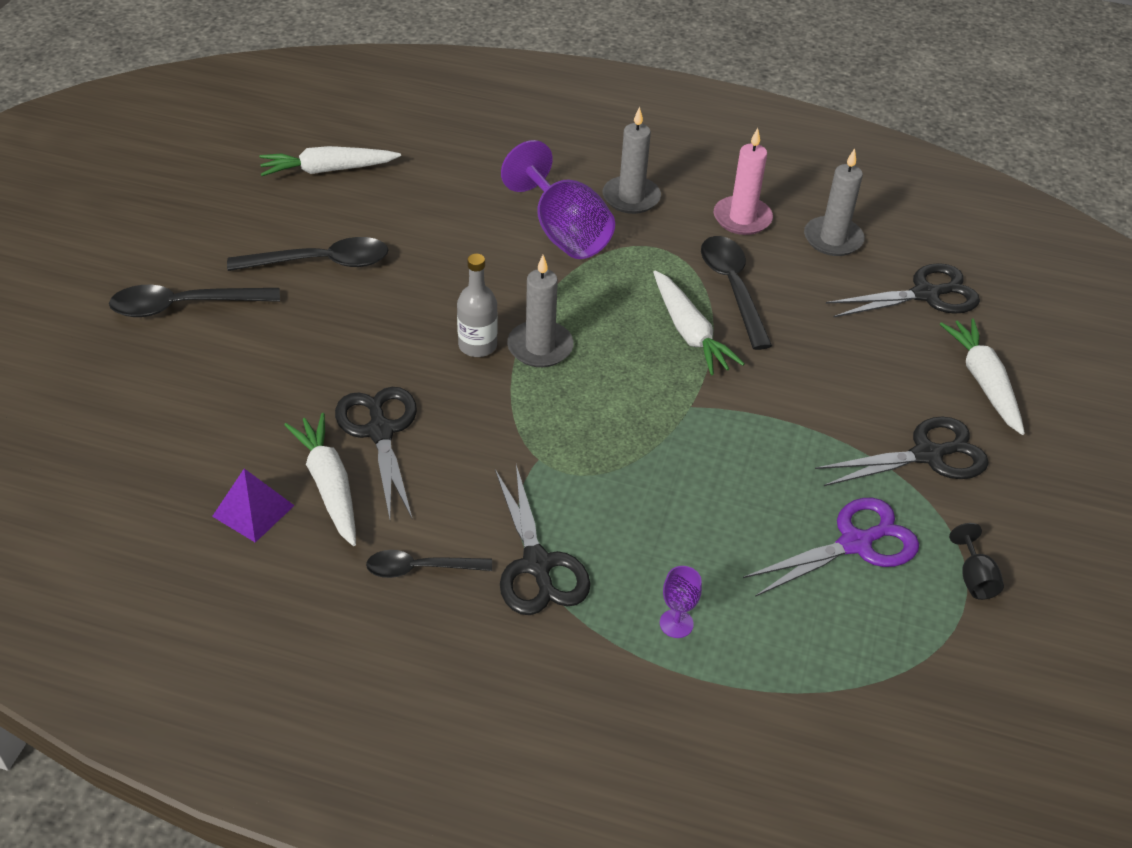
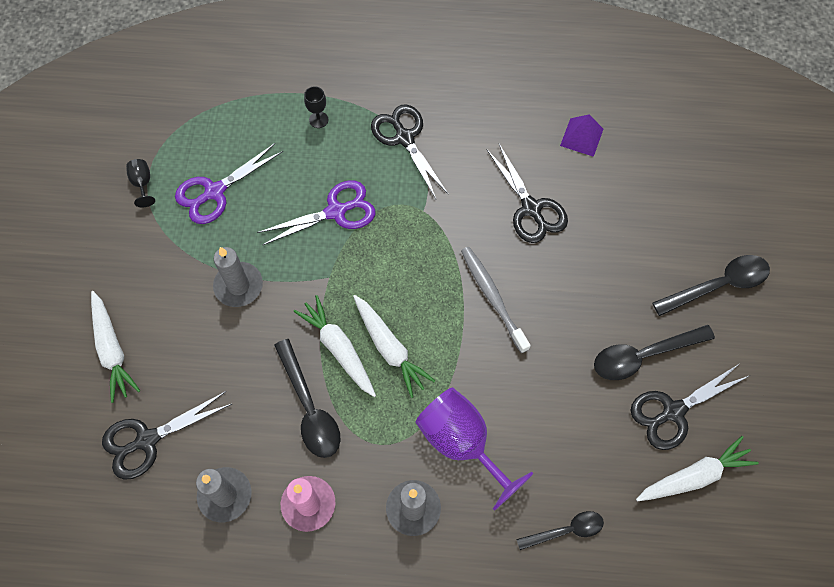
camera: 170 degrees right, 20 degrees up
(329, 485) = (545, 163): white carrot -> white carrot (390, 348)
(420, 568) = (470, 122): black spoon -> black spoon (566, 530)
(477, 345) = (493, 297): grey bottle -> grey toothbrush
(540, 347) = (447, 307): grey candle -> grey candle (238, 286)
(668, 481) = (336, 211): none -> purple scissors
(676, 623) = (318, 120): purple goblet -> black goblet
(927, 455) = (162, 271): black scissors -> black scissors (673, 411)

